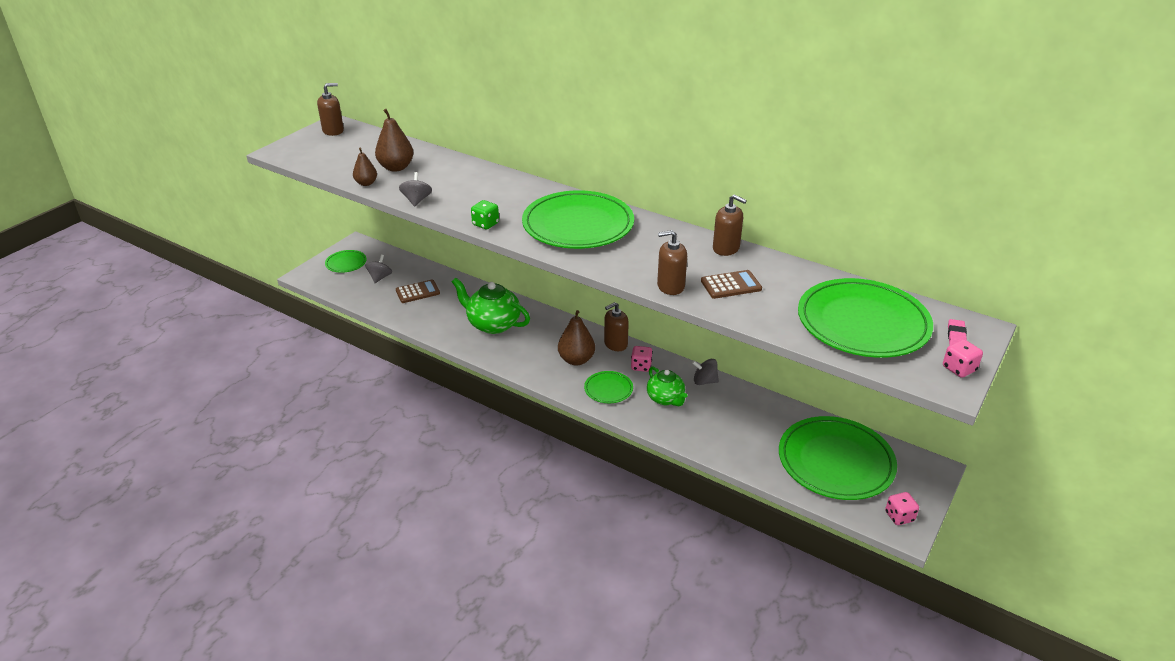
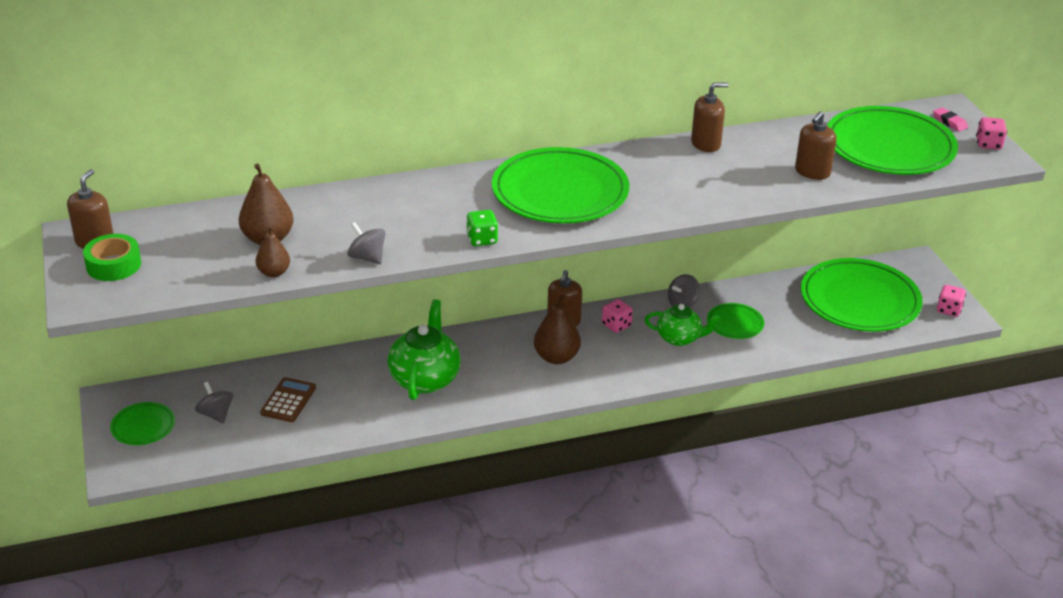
camera: 50 degrees left, 0 degrees up
(319, 144) = (113, 265): none -> green tape
(493, 324) = (425, 378): green teapot -> green teapot turned 120 degrees clockwise
(608, 389) = (625, 363): green plate -> green plate (735, 323)
(670, 286) = (729, 199): brown soap dispenser -> brown soap dispenser (812, 172)
(731, 285) = (765, 171): brown calculator -> none

